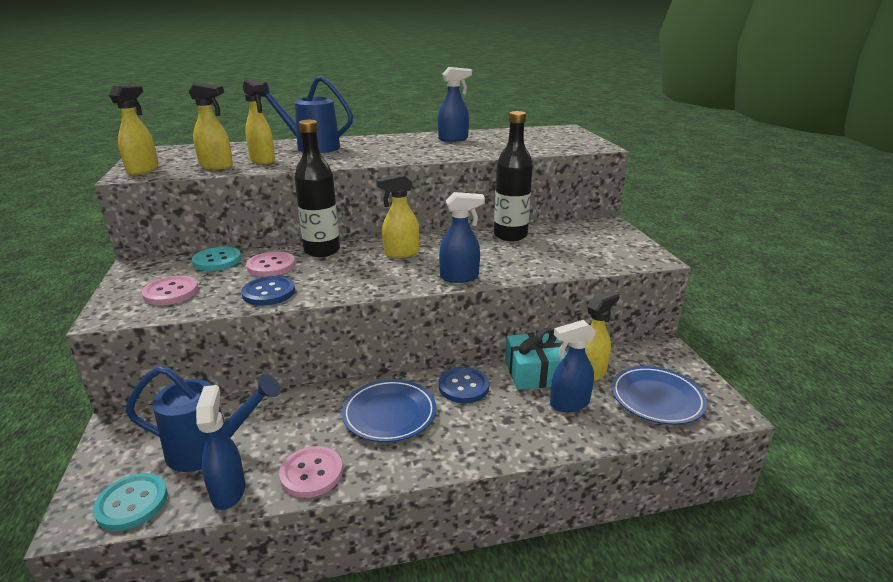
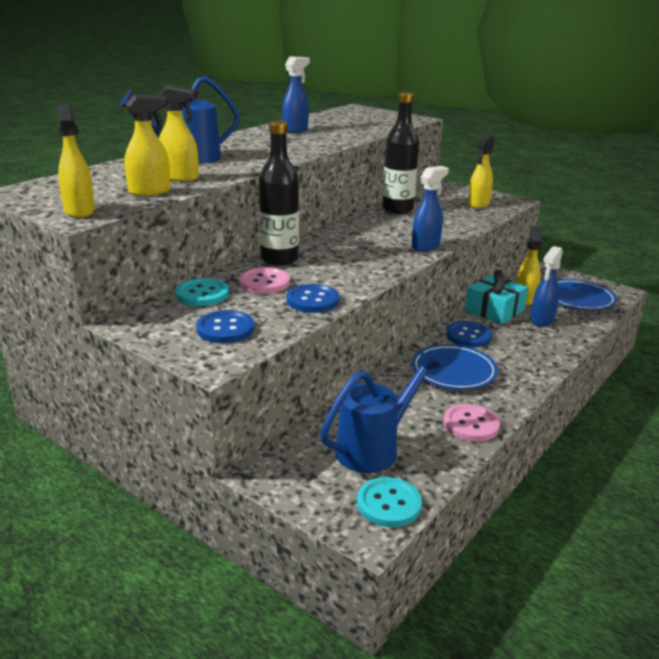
camera: 40 degrees left, 0 degrees up
(171, 292) = (225, 329): pink button -> blue button
(228, 491) = (439, 461): blue spray bottle -> none
(401, 253) = (348, 243): yellow spray bottle -> yellow spray bottle (478, 204)

